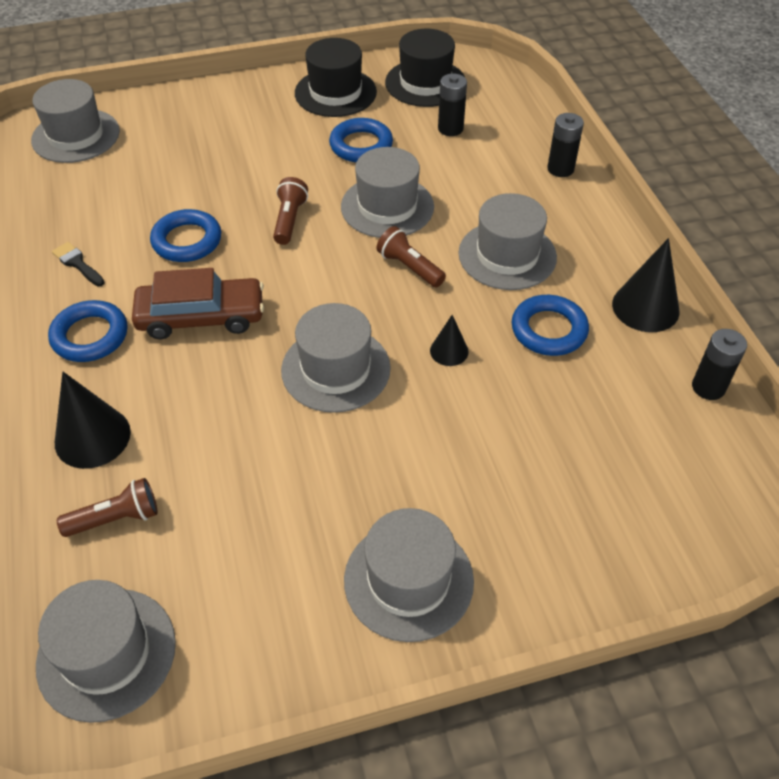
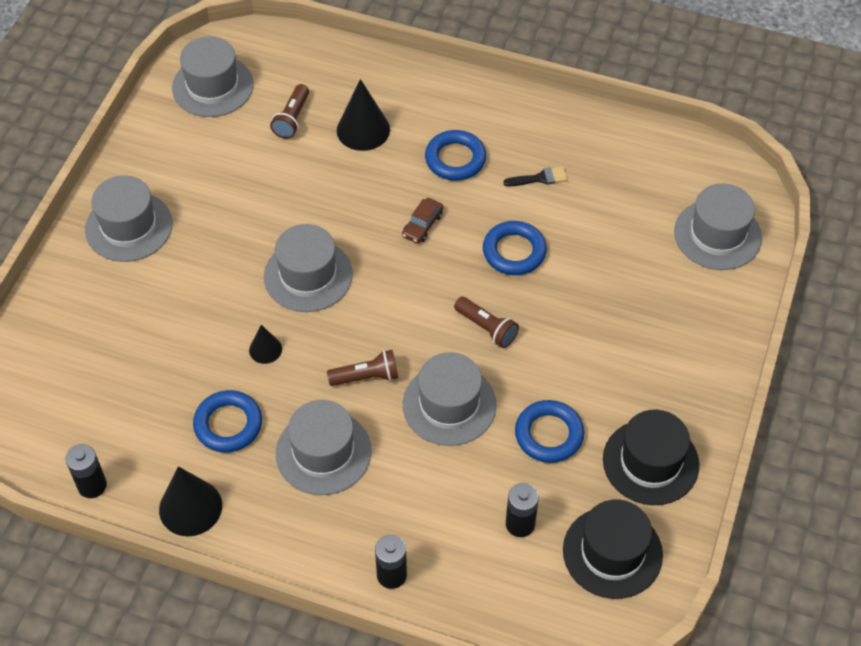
camera: 125 degrees right, 5 degrees up
(201, 317) = (422, 225): brown car -> brown car, size x0.50

